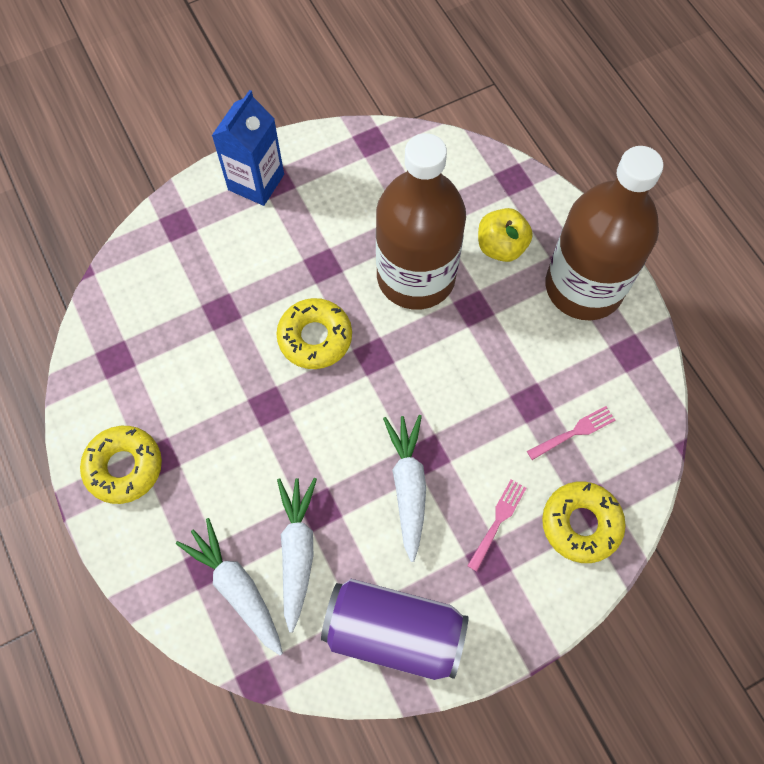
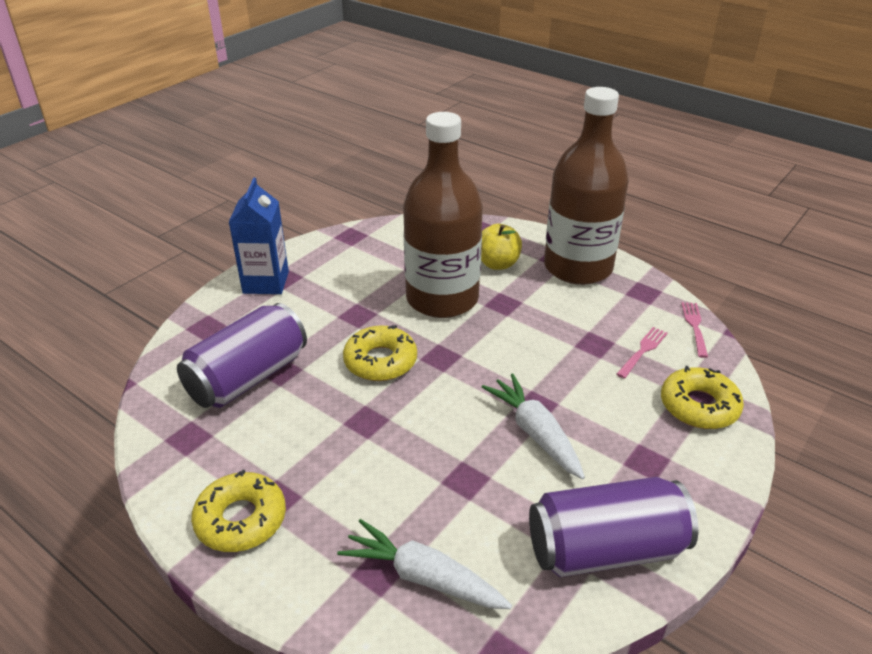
camera: 25 degrees left, 30 degrees down
(189, 308) = (248, 378): none -> purple can
(297, 551) = (466, 520): white carrot -> none
(497, 522) = (631, 430): pink fork -> pink fork (695, 327)

